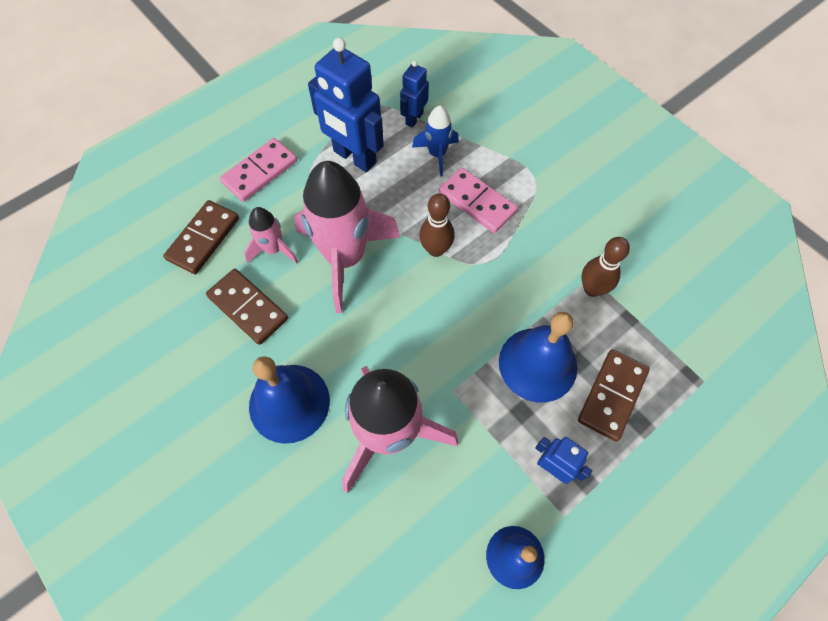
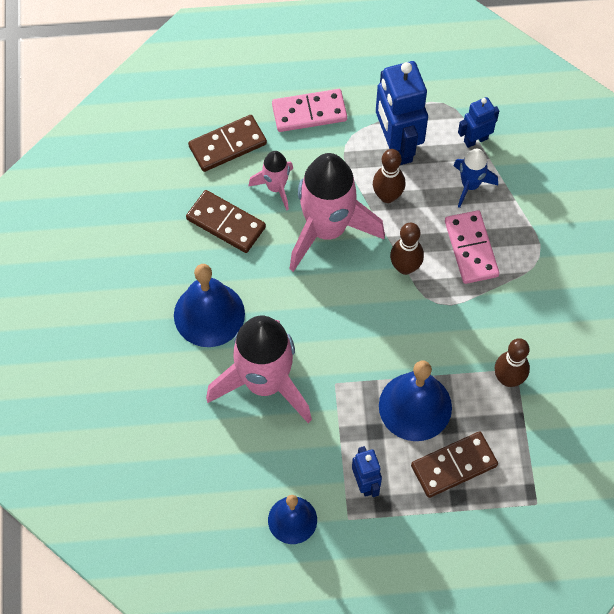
camera: 35 degrees right, 0 degrees up
(248, 307) = (226, 223): brown domino -> brown domino turned 45 degrees counterclockwise
(376, 201) = (387, 196): none -> brown bowling pin

